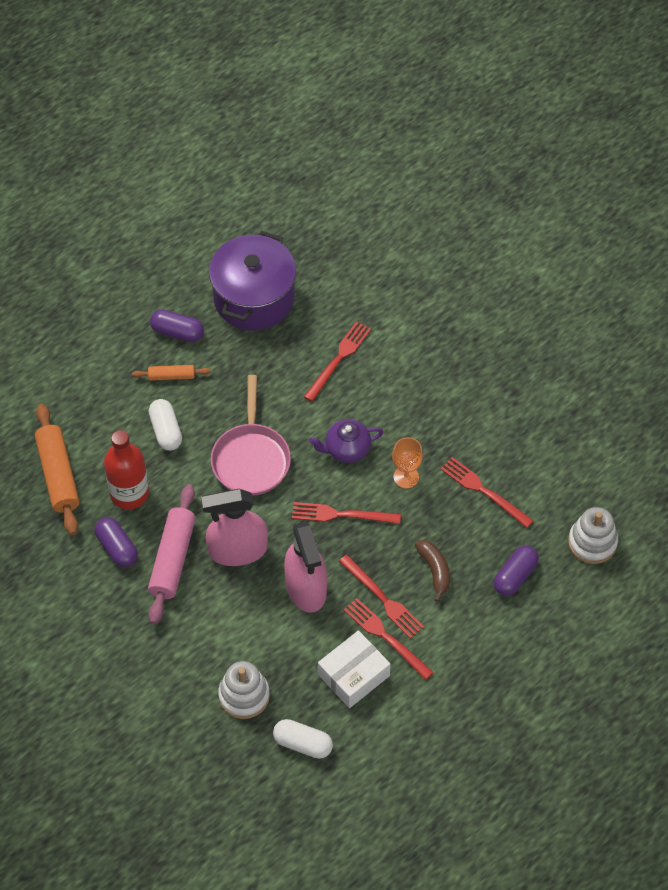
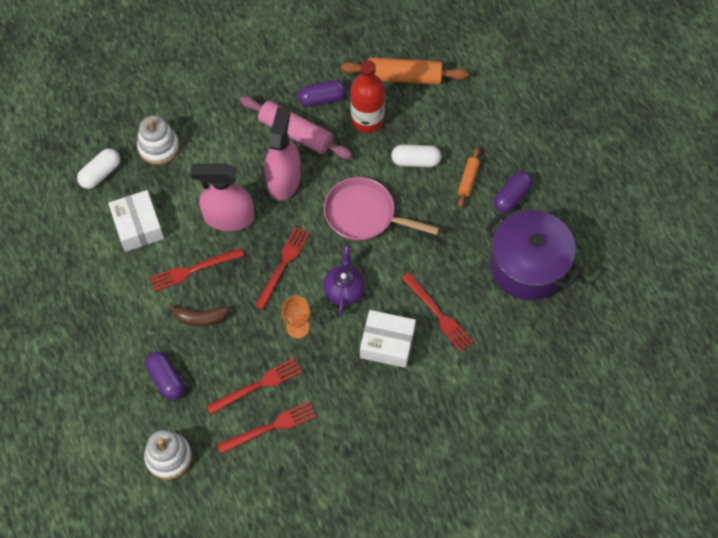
camera: 110 degrees right, 5 degrees up
(386, 637) = (159, 260): red fork -> red fork (270, 427)
(389, 393) = (387, 343): none -> white box

